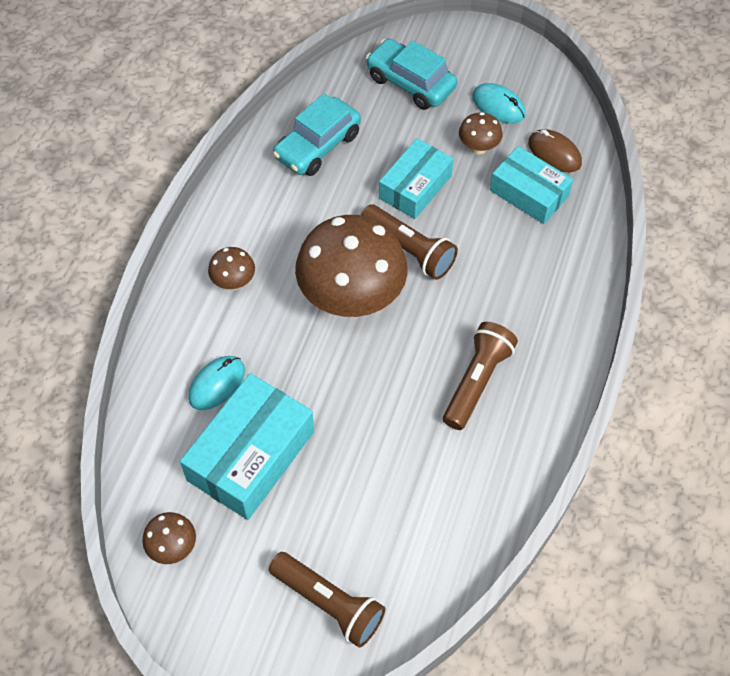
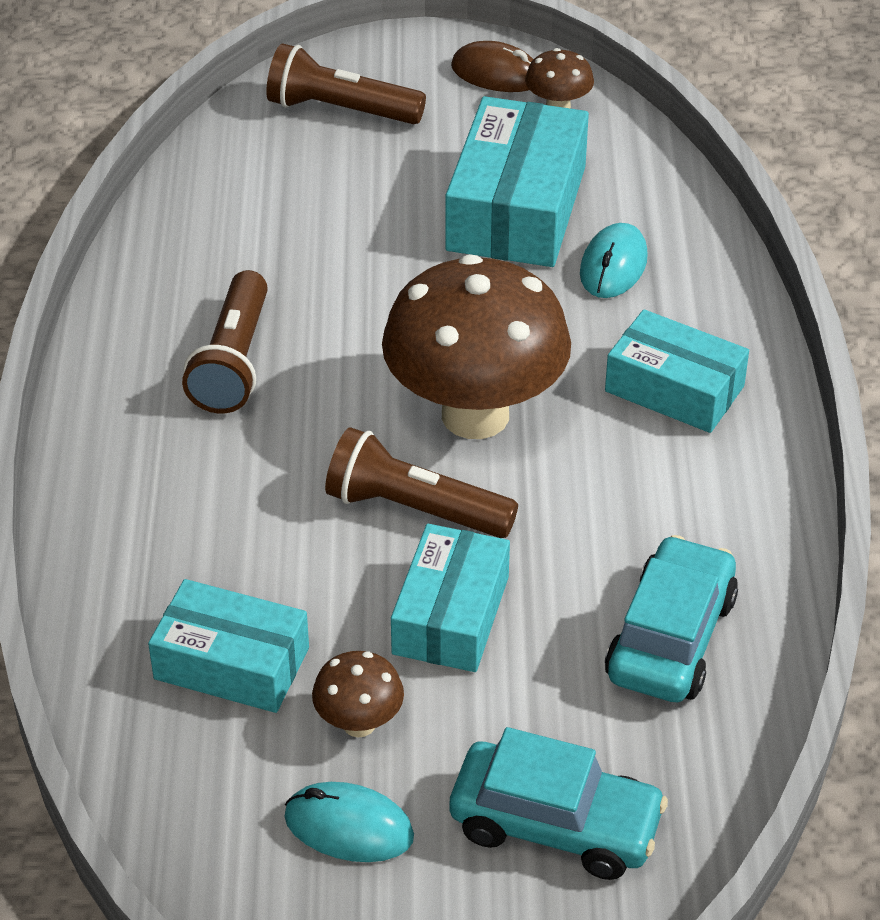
camera: 160 degrees right, 15 degrees down
(234, 282) = (674, 389): brown mushroom -> turquoise box
(554, 153) = (202, 757): brown mouse -> brown mouse (496, 74)

